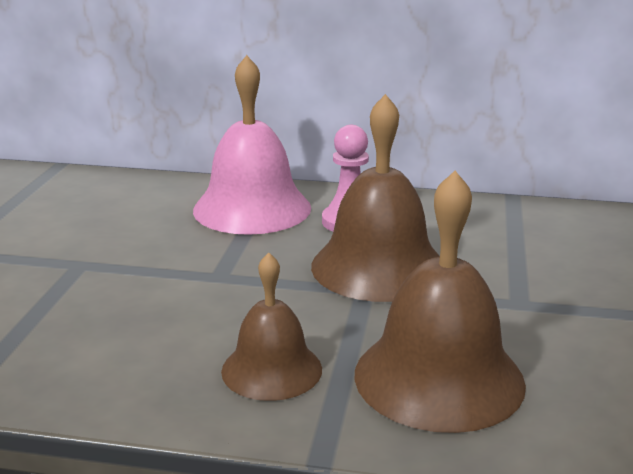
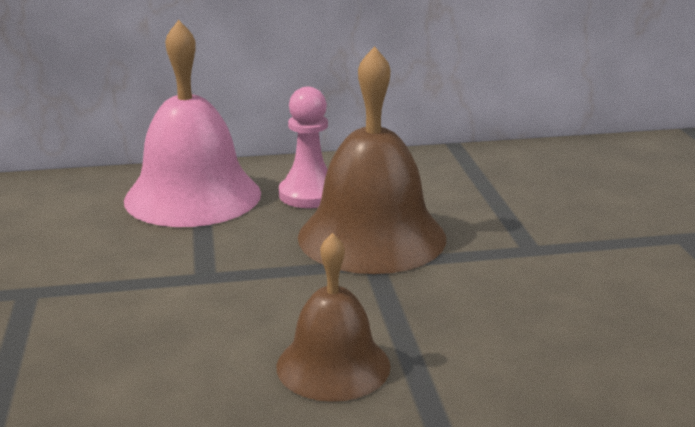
camera: 20 degrees left, 0 degrees up
(439, 377) = (506, 337): brown bell -> none

